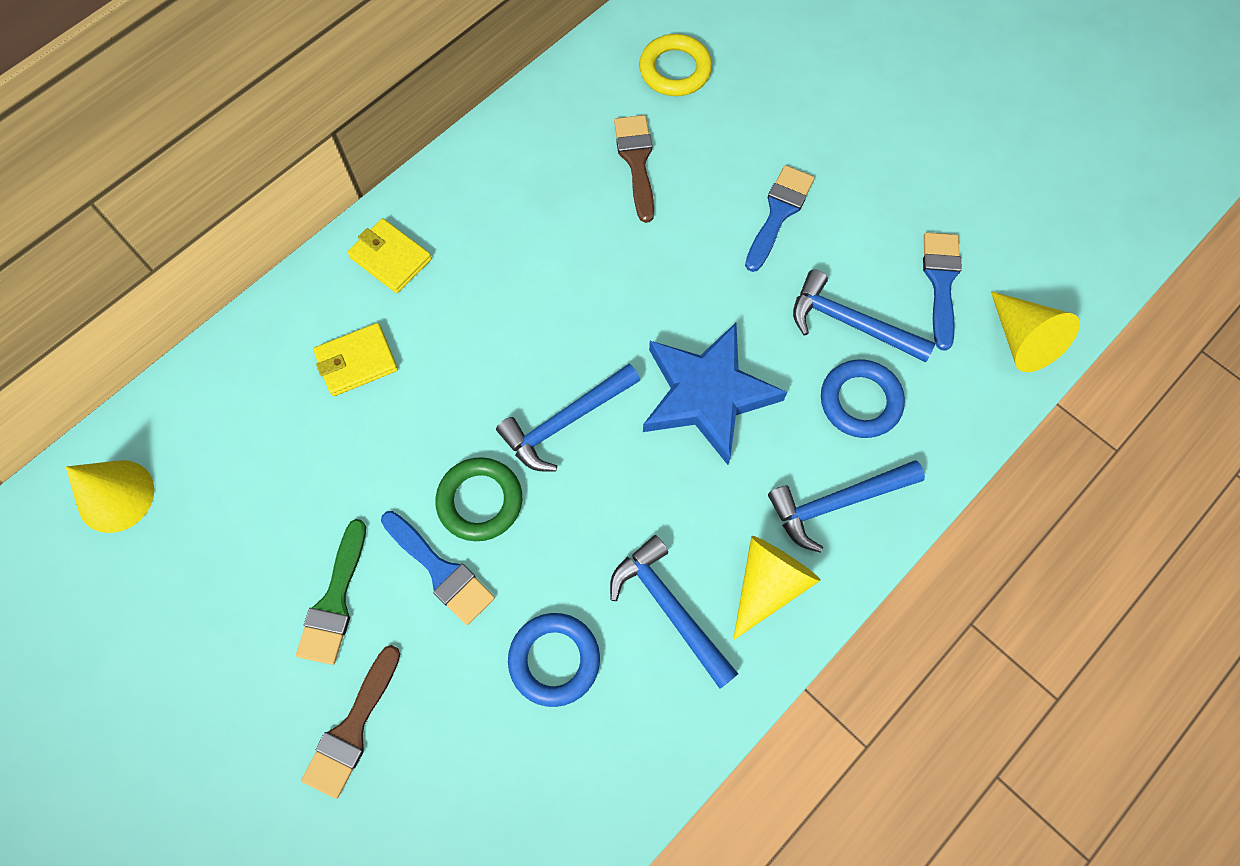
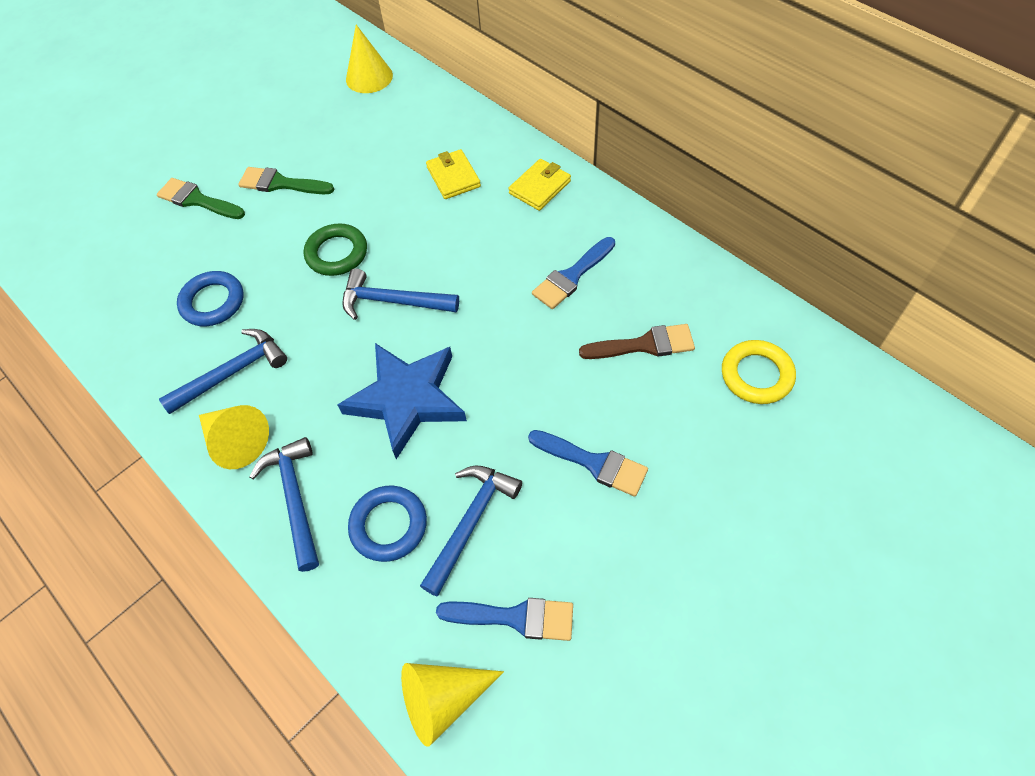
camera: 95 degrees right, 10 degrees down
(352, 729) = (197, 200): brown brush -> green brush
(440, 571) = (290, 235): blue brush -> blue brush (572, 276)
(565, 422) = (393, 301): blue hammer -> blue hammer turned 45 degrees counterclockwise

